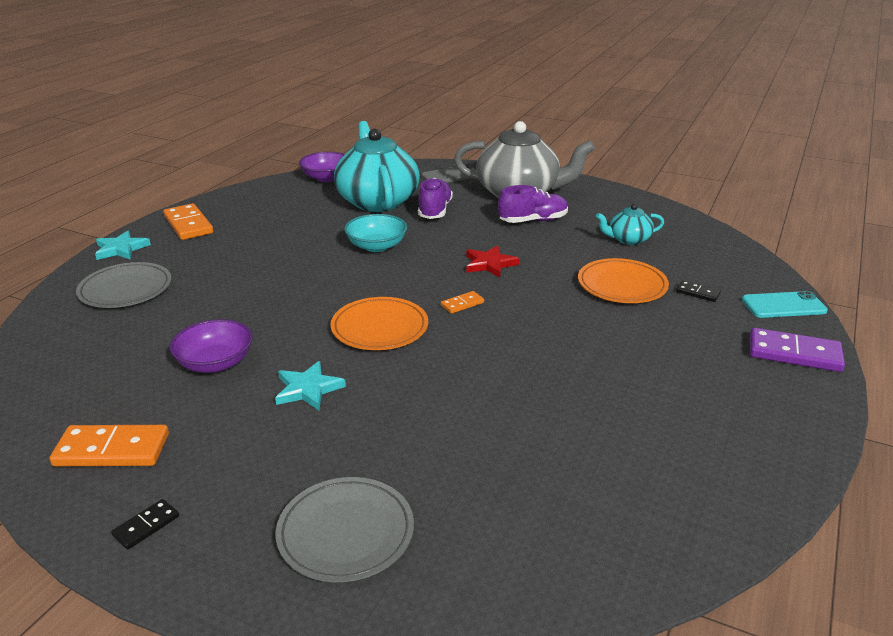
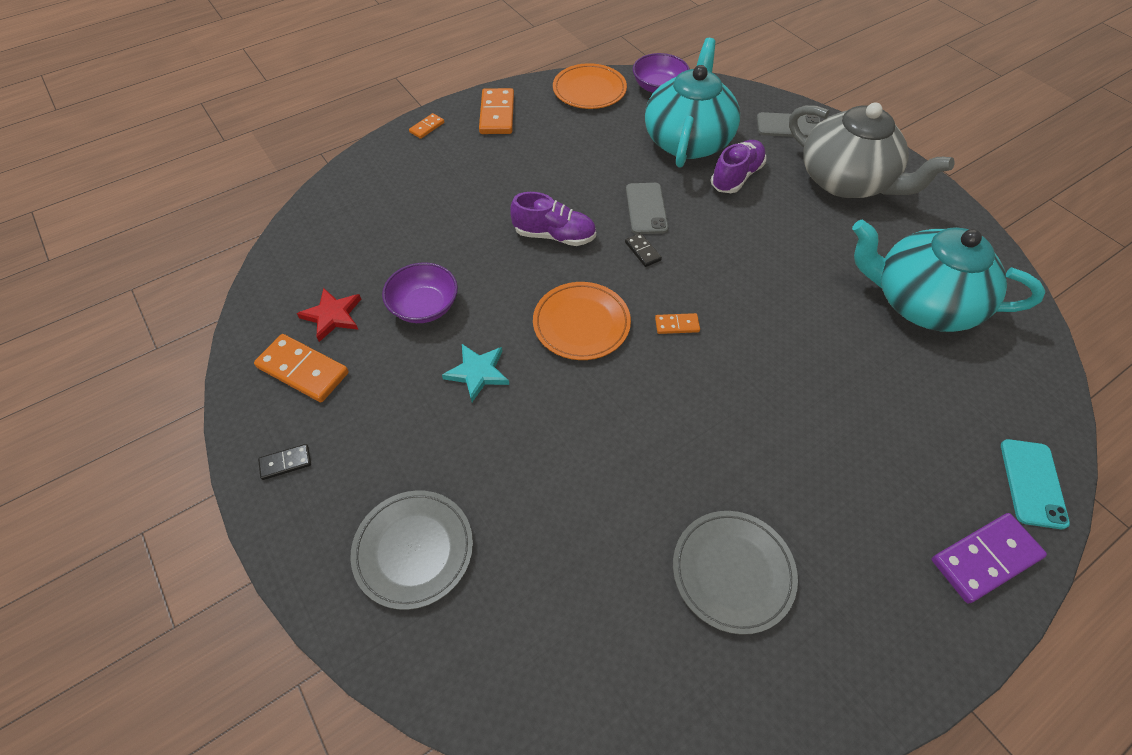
camera: 30 degrees right, 25 degrees up
(121, 249) = (427, 127): turquoise star -> orange domino
(125, 289) = (404, 183): grey plate -> grey plate (732, 572)
(376, 246) = (646, 208): turquoise bowl -> grey phone
(490, 264) = (741, 279): red star -> red star (332, 316)
(533, 221) = (831, 231): purple shoe -> purple shoe (554, 235)
(622, 285) = (861, 369): orange plate -> orange plate (589, 90)
(628, 239) = (921, 302): turquoise teapot -> turquoise teapot, size x2.14
(697, 293) = (941, 418): black domino -> black domino (642, 251)
(783, 305) = (1032, 483): turquoise phone -> turquoise phone turned 75 degrees clockwise
(794, 353) = (985, 559): purple domino -> purple domino turned 75 degrees counterclockwise

